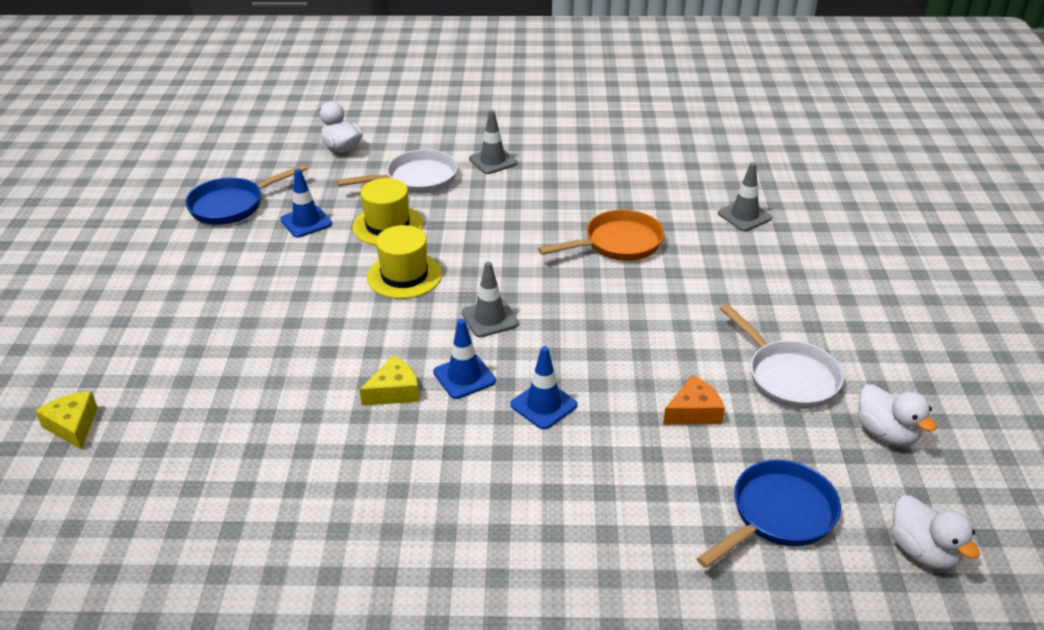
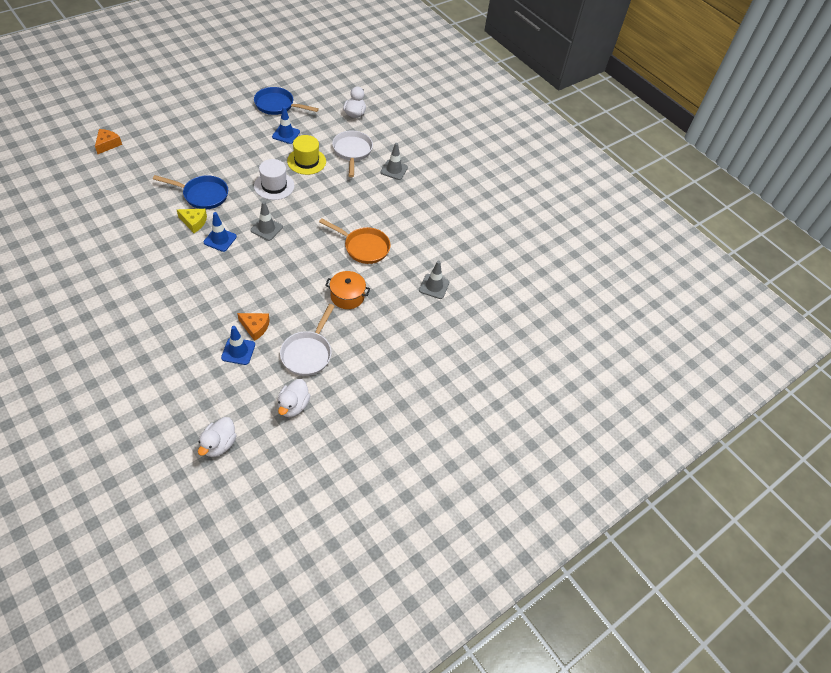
camera: 45 degrees right, 15 degrees up
(73, 426) = (107, 144): yellow cheese -> orange cheese
(404, 275) = (274, 186): yellow hat -> white hat
(416, 179) = (352, 152): white pan -> white pan turned 120 degrees counterclockwise
(543, 405) = (221, 274): blue traffic cone -> blue traffic cone (238, 351)
(702, 295) = (347, 296): none -> orange pot
(777, 515) = (206, 383): blue pan -> blue pan (202, 195)

